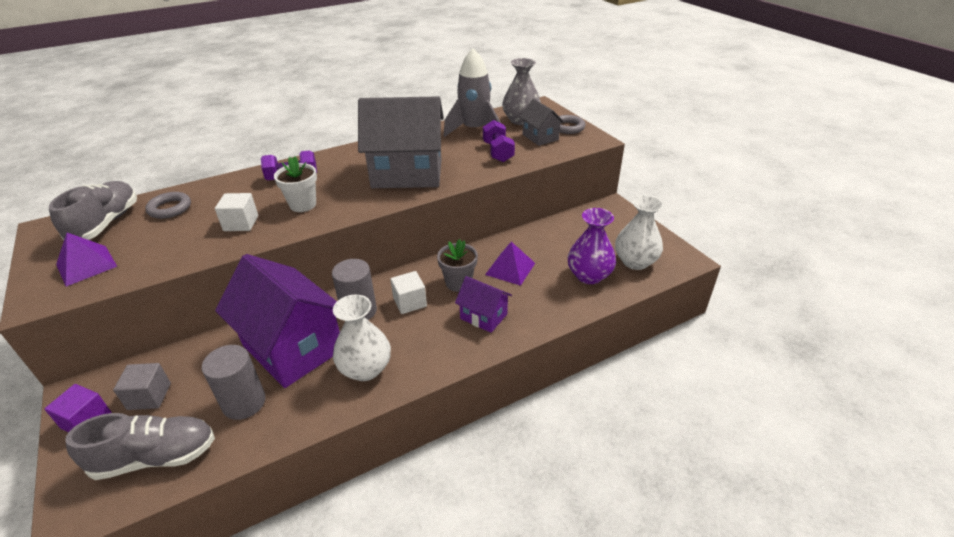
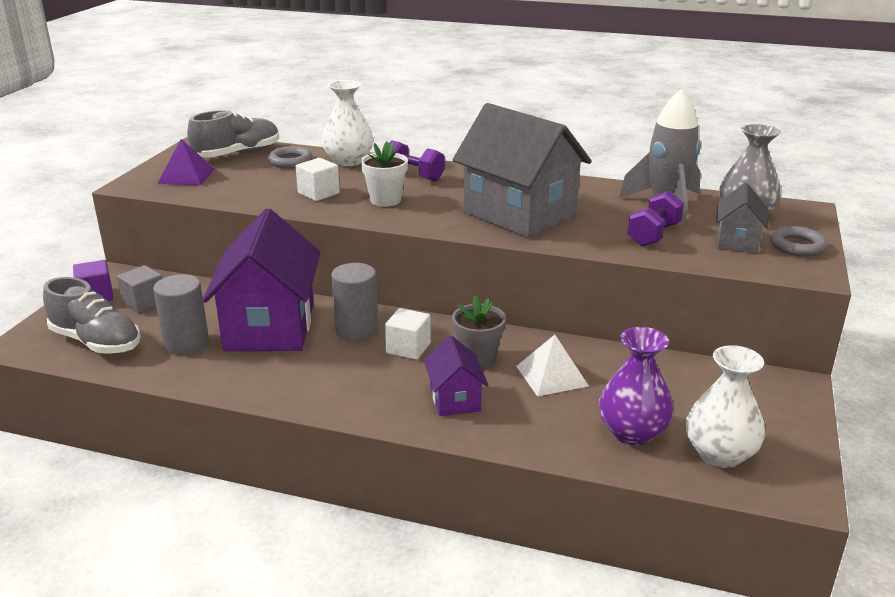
camera: 45 degrees right, 10 degrees down
(365, 369) = (295, 375): white vase -> white vase (348, 161)
(510, 268) = (551, 376): purple pyramid -> white pyramid

